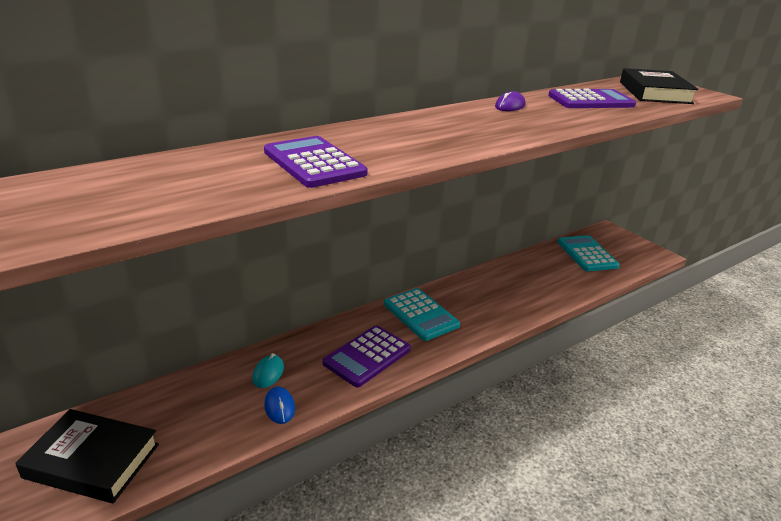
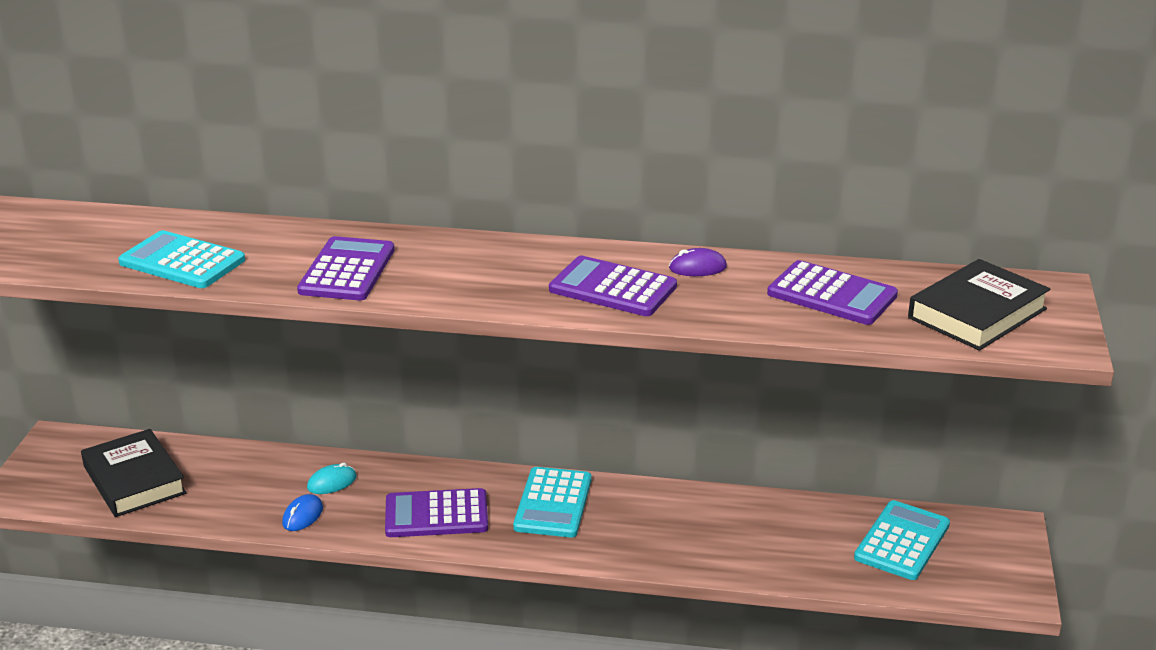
camera: 45 degrees right, 0 degrees up
(151, 199) = (182, 261): none -> turquoise calculator
(496, 125) = (613, 288): none -> purple calculator

